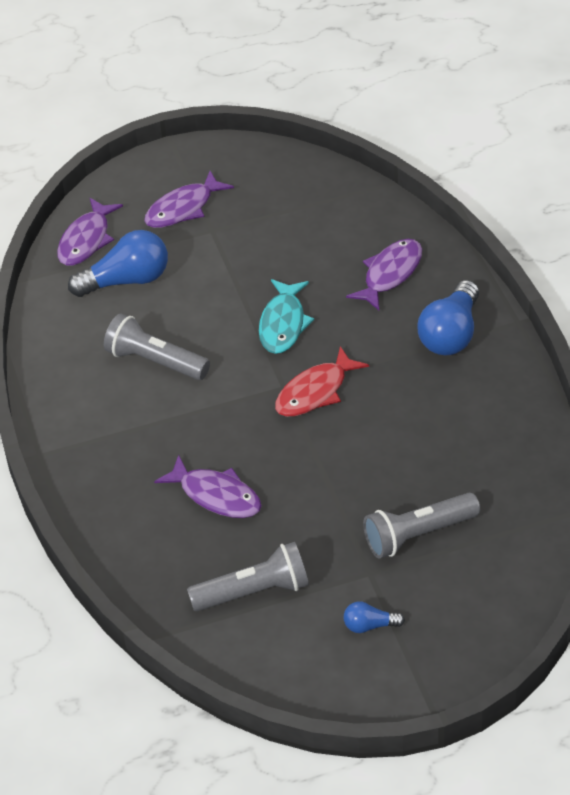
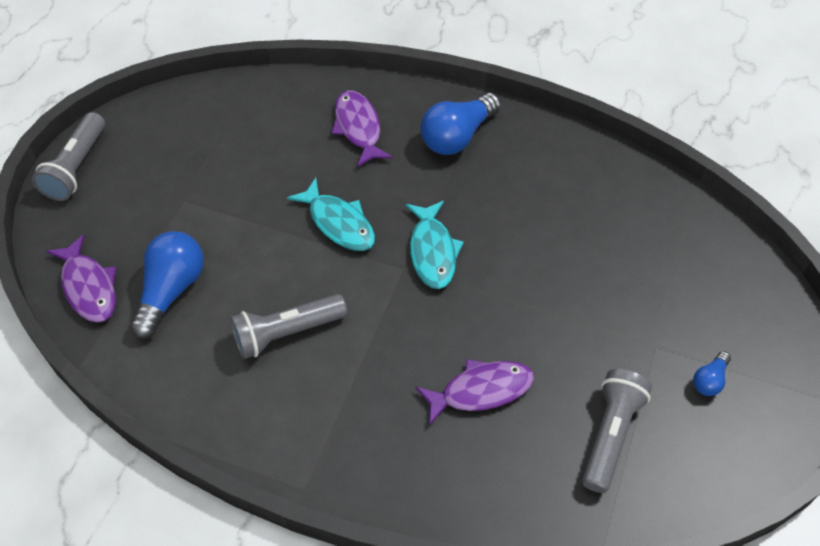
camera: 55 degrees left, 10 degrees up
(183, 209) = (136, 200): purple fish -> none
(315, 392) = (432, 251): red fish -> turquoise fish
(418, 535) = (641, 288): grey flashlight -> grey flashlight (76, 167)
(451, 334) = (457, 136): blue light bulb -> blue light bulb turned 75 degrees clockwise

